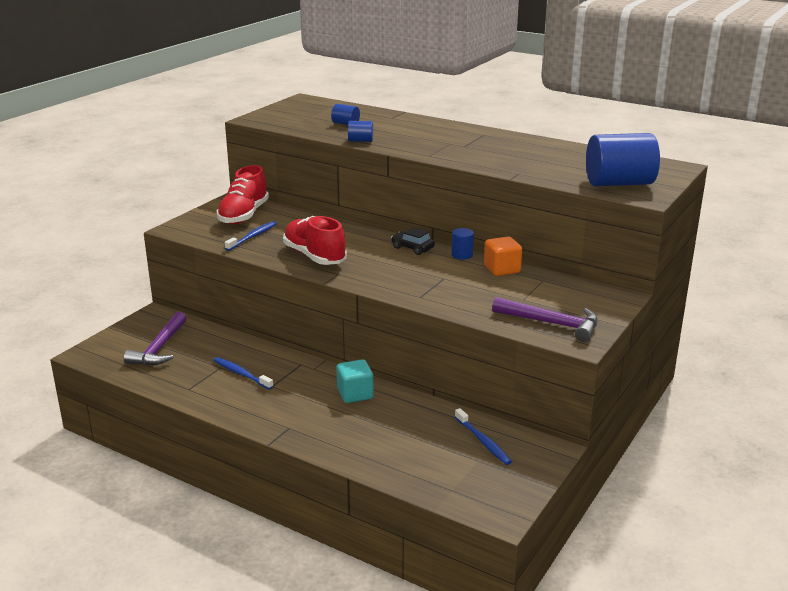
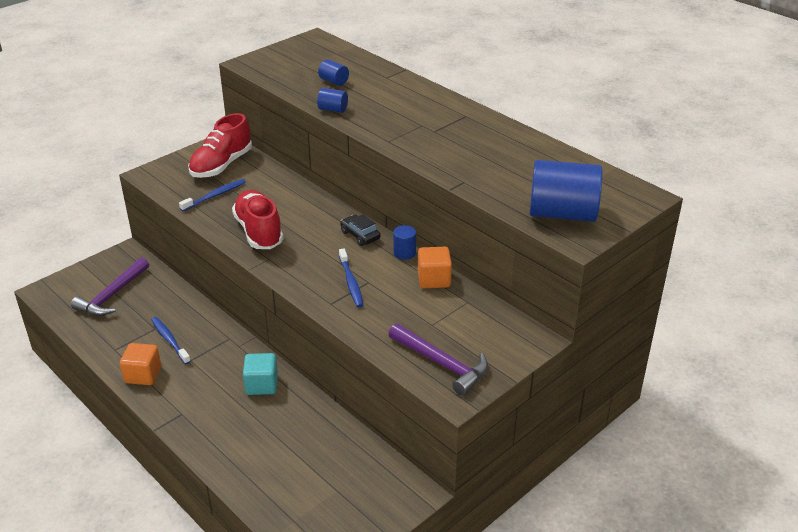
camera: 15 degrees right, 10 degrees up
(230, 404) = (143, 375): none -> orange cube
(483, 442) = (354, 468): blue toothbrush -> blue toothbrush (351, 282)

